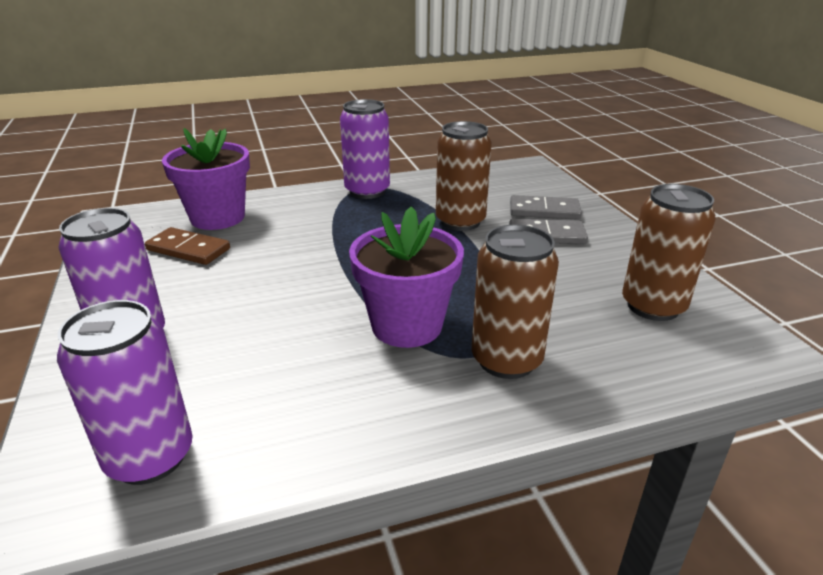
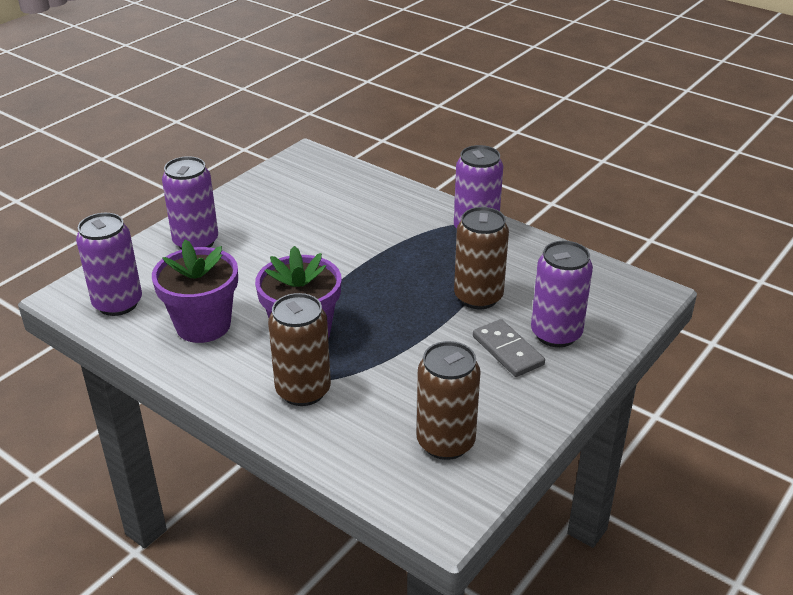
camera: 55 degrees right, 5 degrees up
(188, 249) = (301, 205): brown domino -> none
(217, 218) = (354, 191): purple flower pot -> purple flower pot (203, 325)
(544, 211) = (556, 334): grey domino -> purple can

